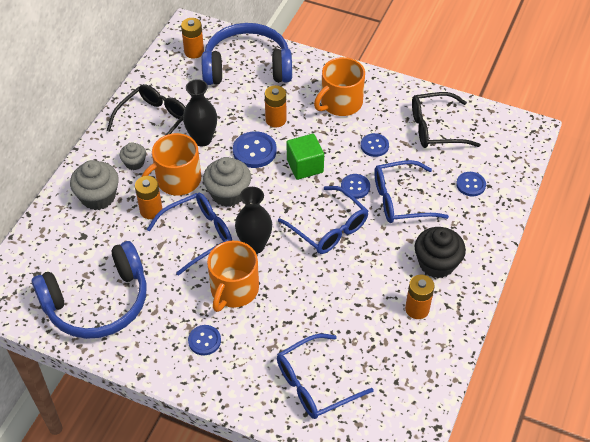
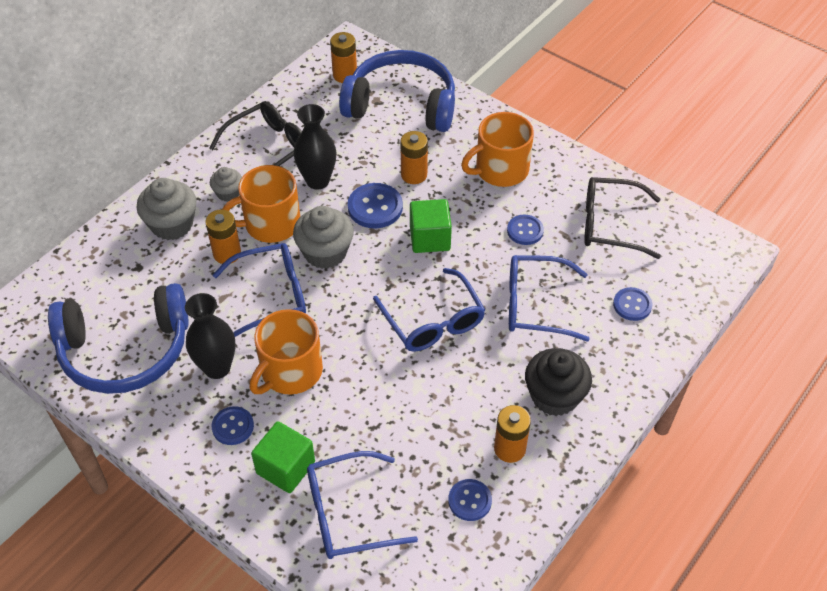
camera: 15 degrees right, 0 degrees up
(254, 245) = (334, 323): black vase -> black vase (217, 368)
(256, 361) = (285, 468): none -> green cube
(355, 187) = (483, 277): blue button -> blue button (470, 501)

